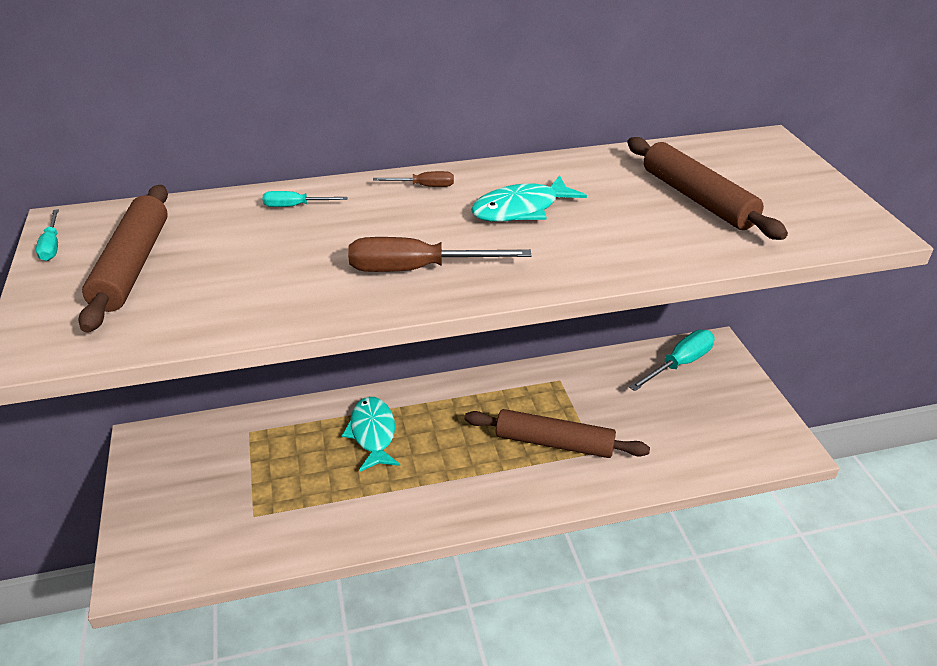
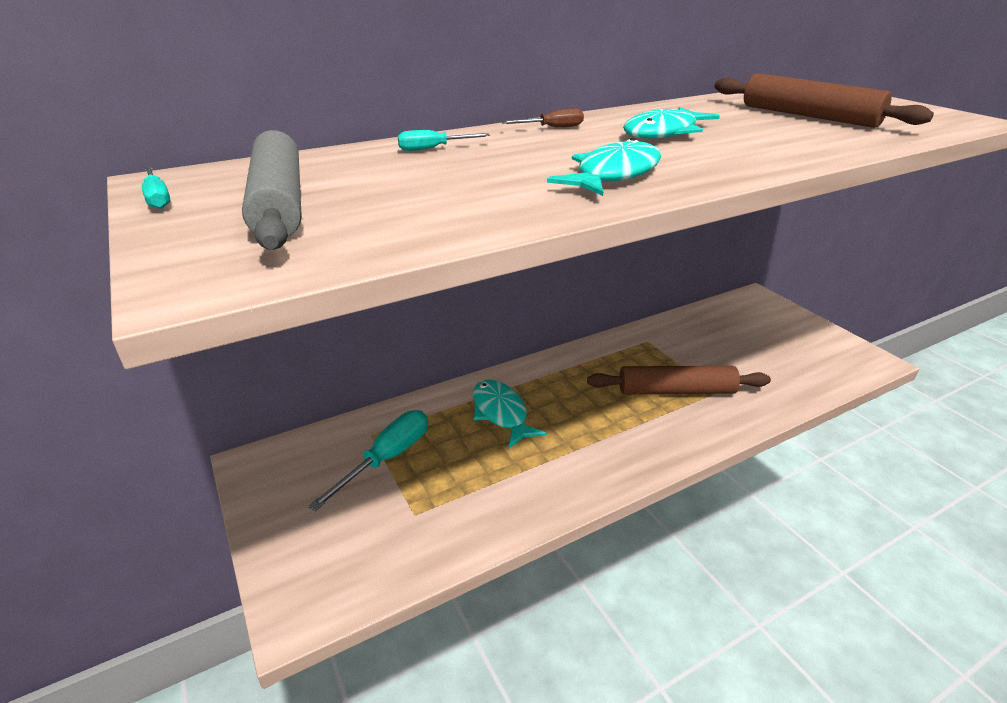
camera: 15 degrees left, 5 degrees down
(133, 266) = (279, 203): brown rolling pin -> grey rolling pin
(417, 269) = (613, 175): brown screwdriver -> turquoise fish
(679, 364) = (738, 314): turquoise screwdriver -> turquoise screwdriver (387, 458)

